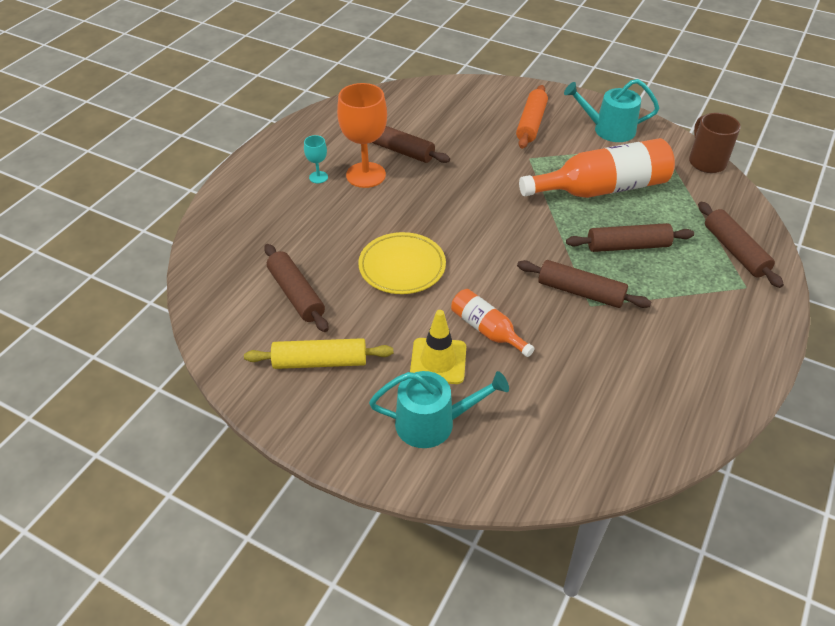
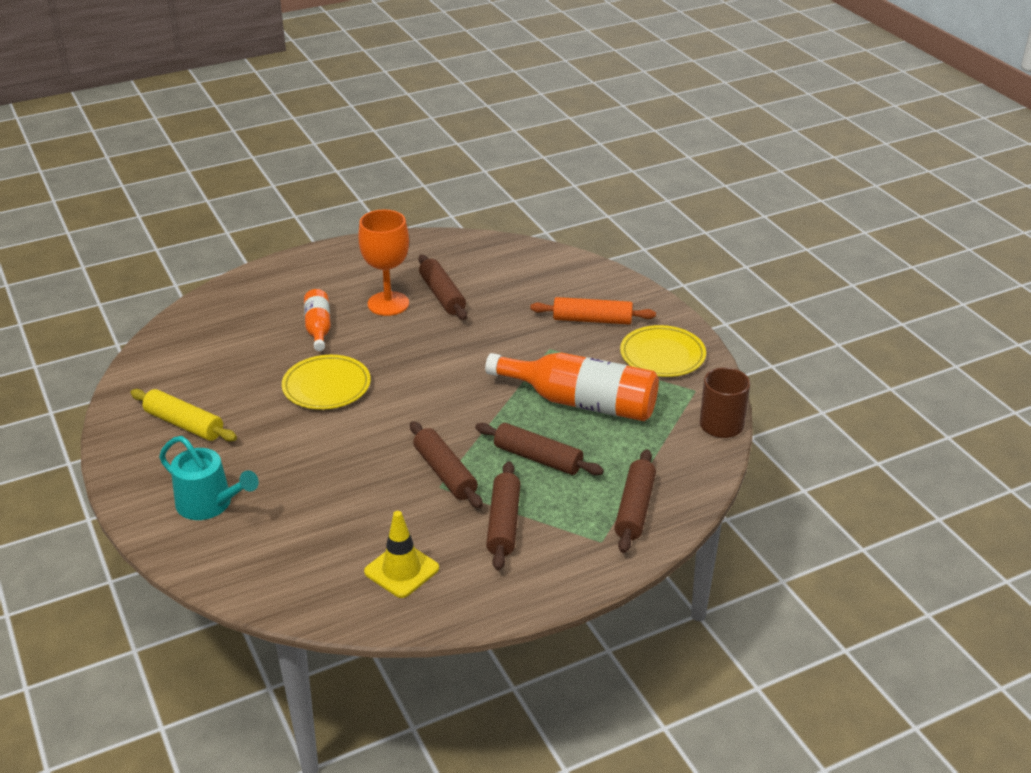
camera: 35 degrees right, 10 degrees down
(296, 294) = (224, 370): brown rolling pin -> brown rolling pin (503, 523)
(318, 177) = (348, 290): turquoise goblet -> none
(438, 361) = (266, 466): yellow traffic cone -> yellow traffic cone (401, 570)
(487, 330) = (331, 463): orange bottle -> orange bottle (318, 328)
(531, 123) = (592, 320): orange rolling pin -> orange rolling pin turned 45 degrees clockwise
(609, 130) = (662, 355): turquoise watering can -> yellow plate

